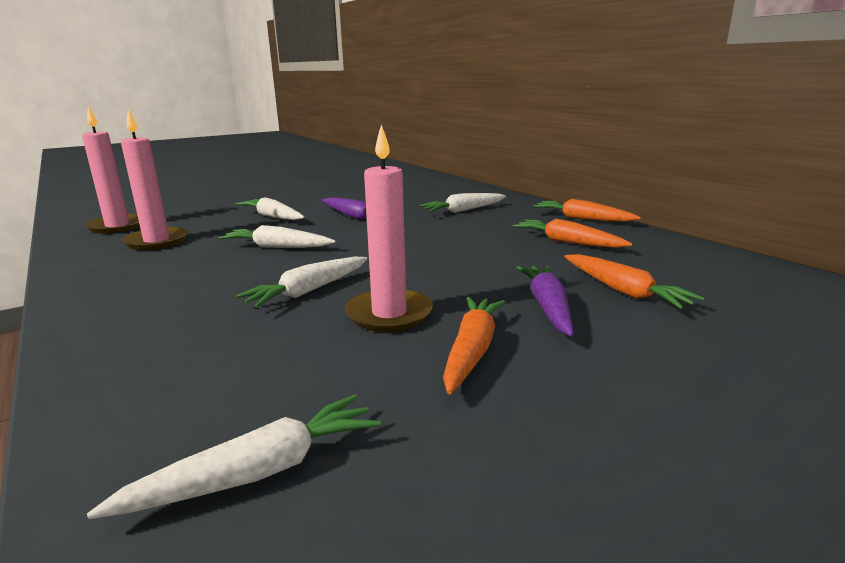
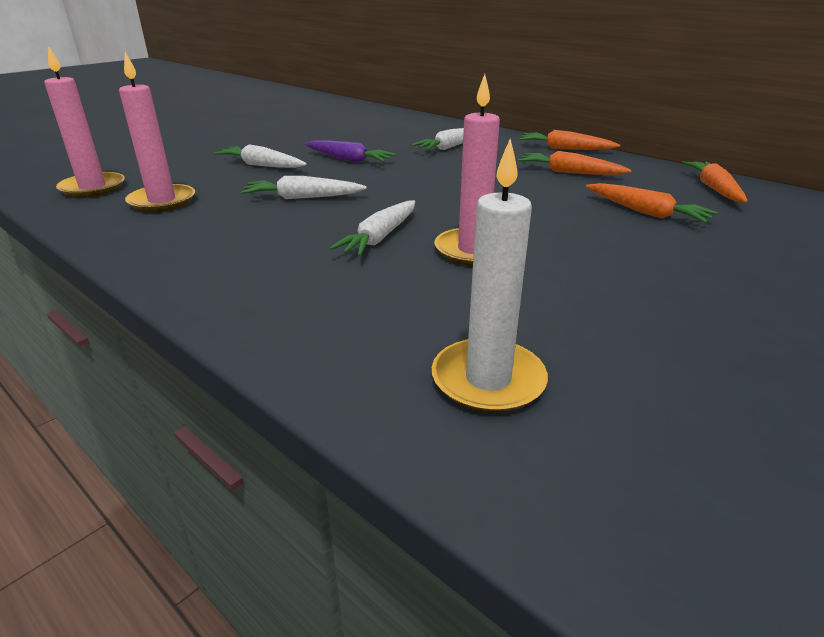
camera: 15 degrees left, 10 degrees up
(258, 472) = (488, 380): white carrot -> white candle
(472, 350) = (568, 272): orange carrot -> orange carrot (713, 189)
(548, 307) = (598, 231): purple carrot -> none

